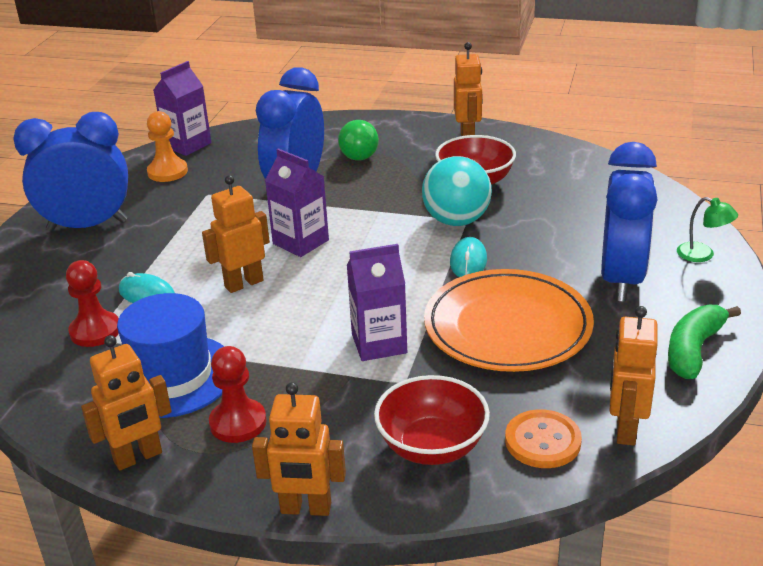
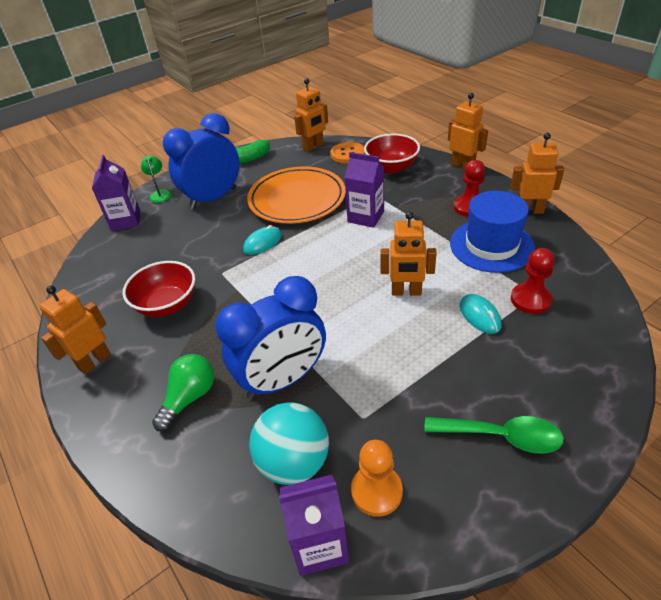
camera: 140 degrees left, 10 degrees up
(87, 226) = (502, 436): blue clock -> green spoon
(300, 242) = (338, 310): purple carton -> purple carton (126, 220)
(456, 221) = (227, 276): turquoise ball -> turquoise ball (294, 462)

